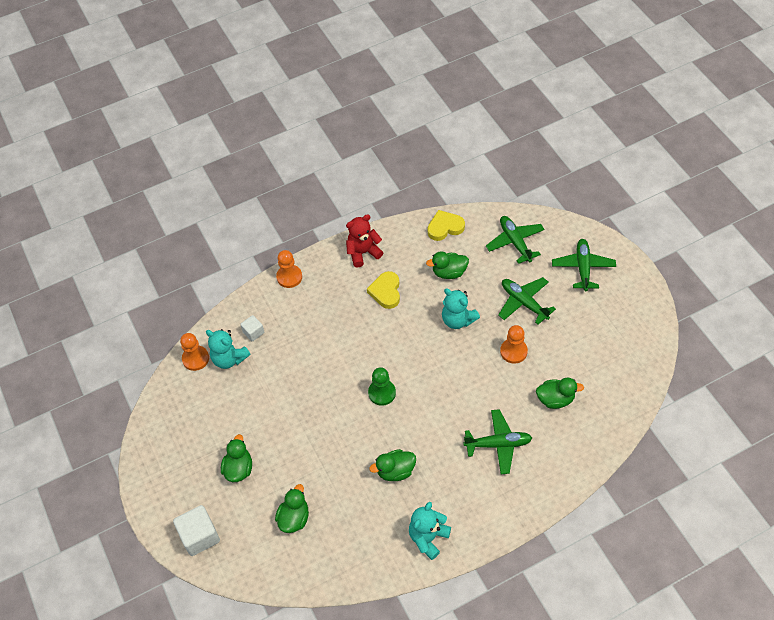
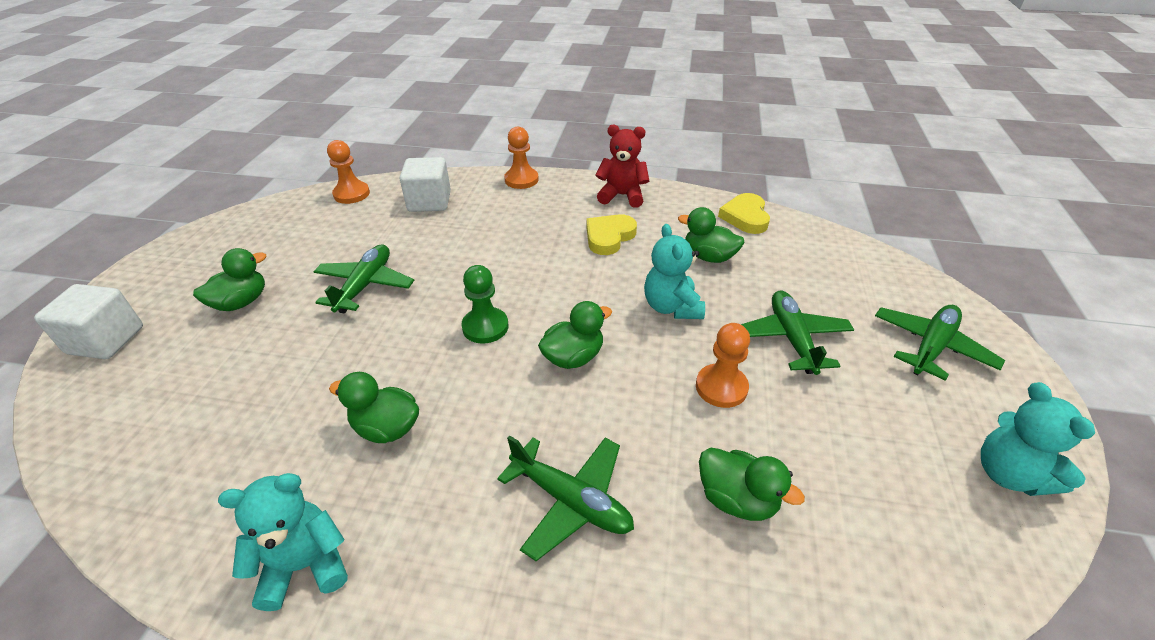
camera: 35 degrees right, 15 degrees down
(229, 358) = (378, 209): turquoise teddy bear -> turquoise teddy bear (1009, 474)
(253, 332) = (429, 202): white cube -> white cube, size x1.77
(294, 518) = (206, 394): green duck -> green duck (573, 357)
(445, 227) = (745, 217): yellow heart -> yellow heart turned 105 degrees counterclockwise
(515, 242) = (834, 270): green plane -> green plane (365, 285)

